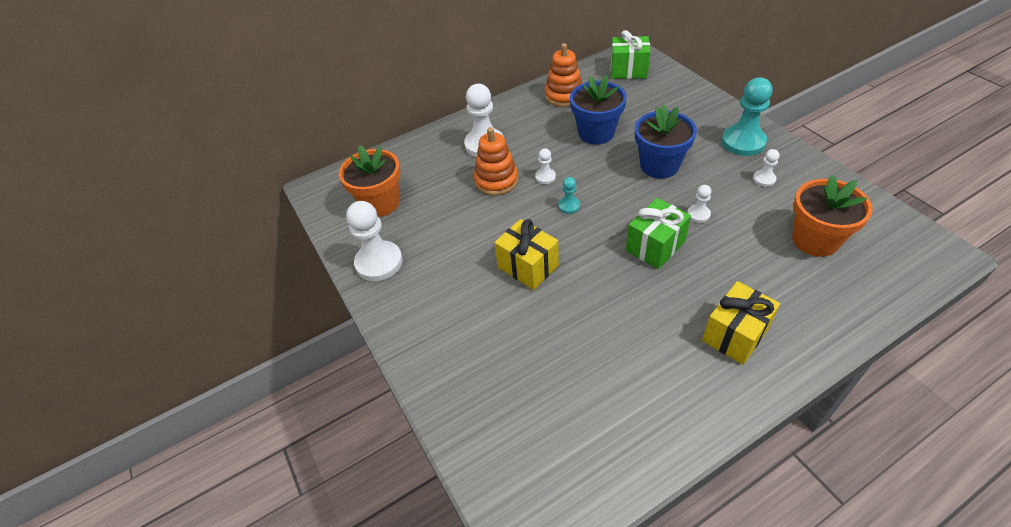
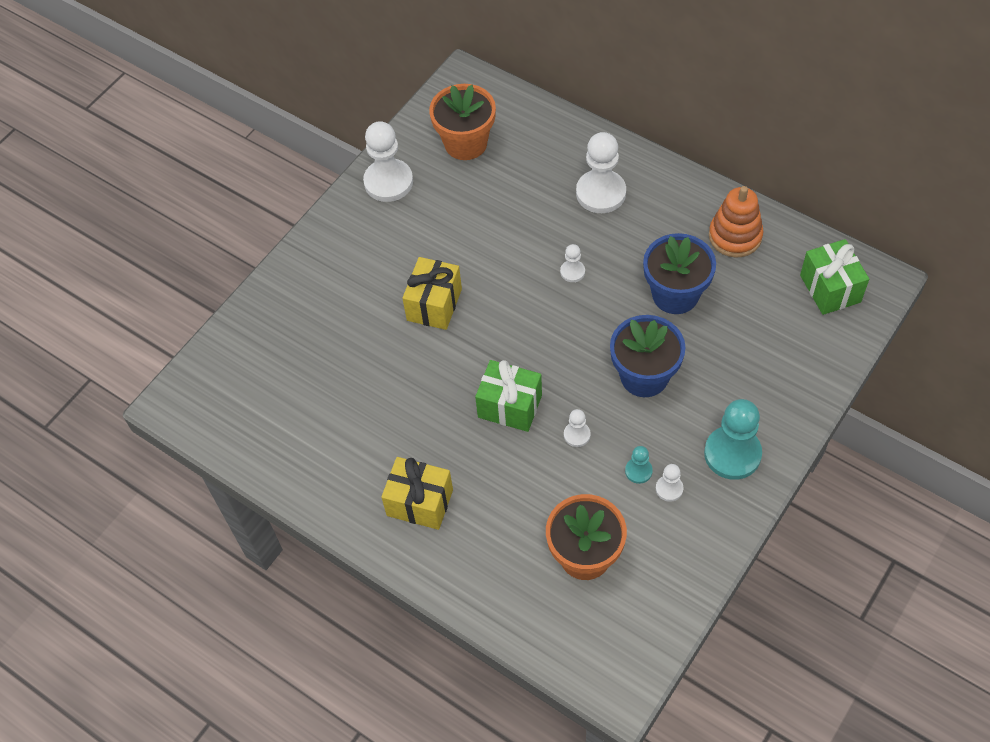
camera: 65 degrees right, 10 degrees up
(496, 181) = (545, 229): orange stacking toy -> none
(569, 206) = (536, 310): turquoise pawn -> turquoise pawn (638, 471)

